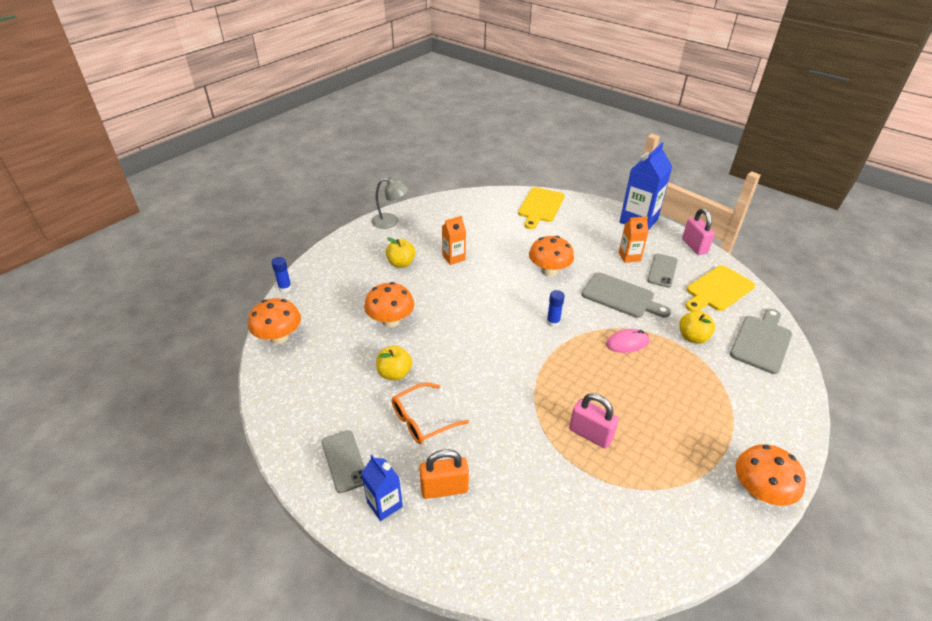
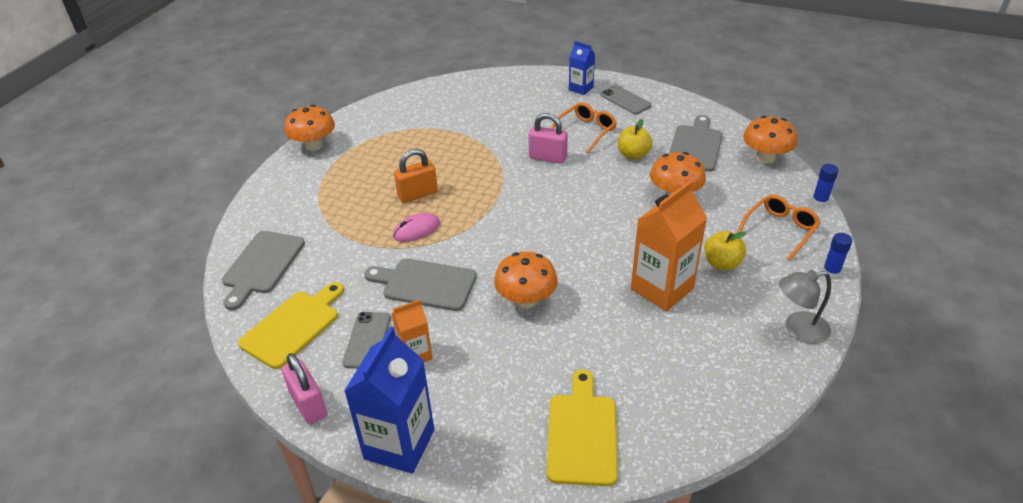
camera: 165 degrees right, 0 degrees up
(327, 367) = (695, 146): none -> grey cutting board
(338, 275) = (780, 230): none -> orange glasses
(444, 488) = (546, 102): orange padlock -> orange padlock (418, 194)
(453, 258) = (662, 289): orange carton -> orange carton, size x1.82
(553, 322) = (502, 233): blue glue stick -> blue glue stick (831, 272)
(590, 434) = (446, 150): pink padlock -> pink padlock (547, 157)
(692, 337) = (342, 252): yellow apple -> none

